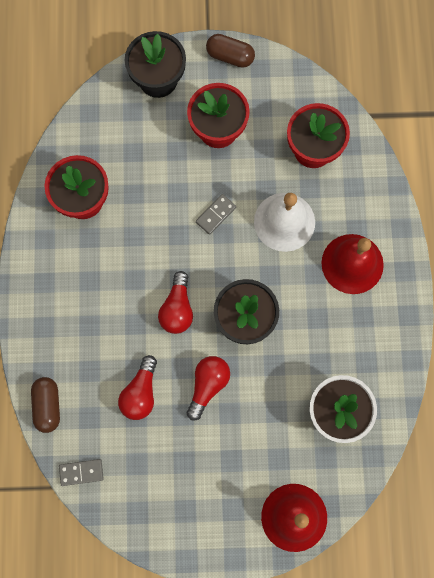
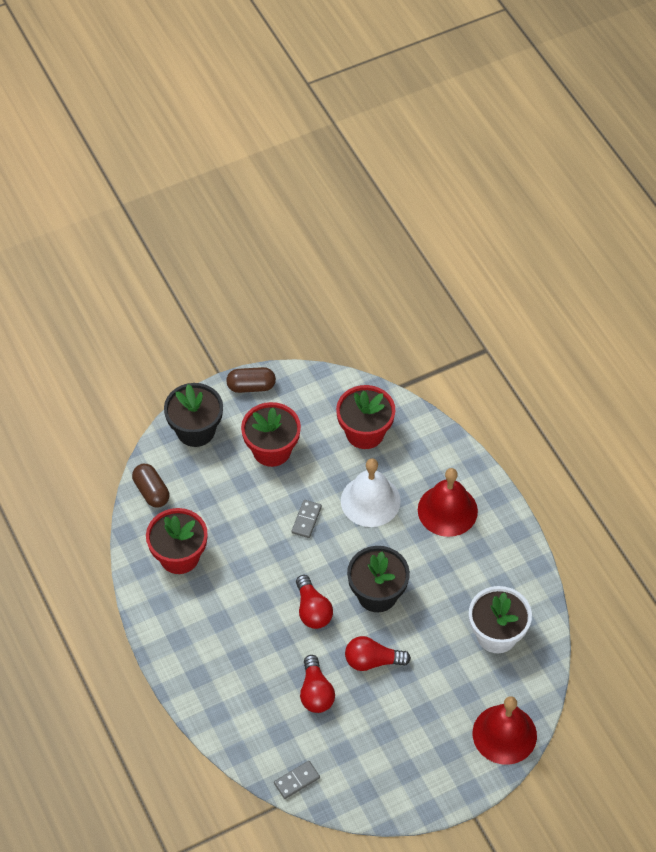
camera: 25 degrees left, 20 degrees down
(48, 406) = (237, 739): brown capsule -> brown capsule (151, 491)
(207, 385) = (372, 661): red light bulb -> red light bulb turned 90 degrees counterclockwise

